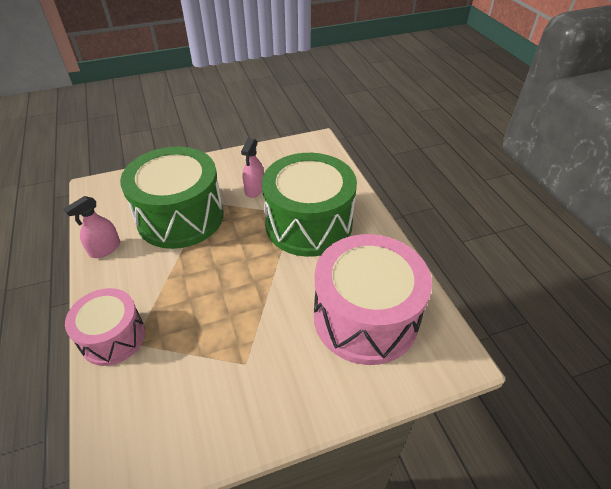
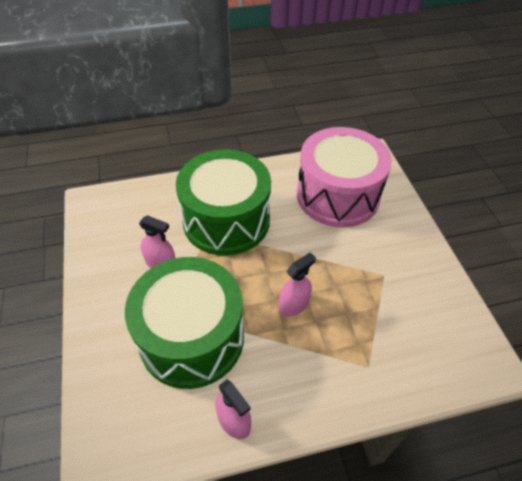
camera: 85 degrees left, 5 degrees up
(113, 337) = (362, 387): pink drum -> none
(208, 281) = (293, 305): none -> pink spray bottle

